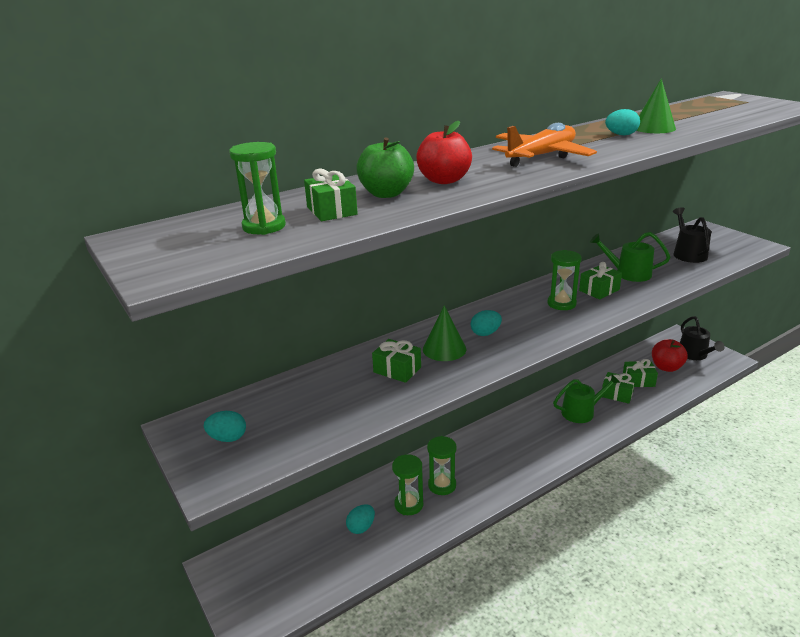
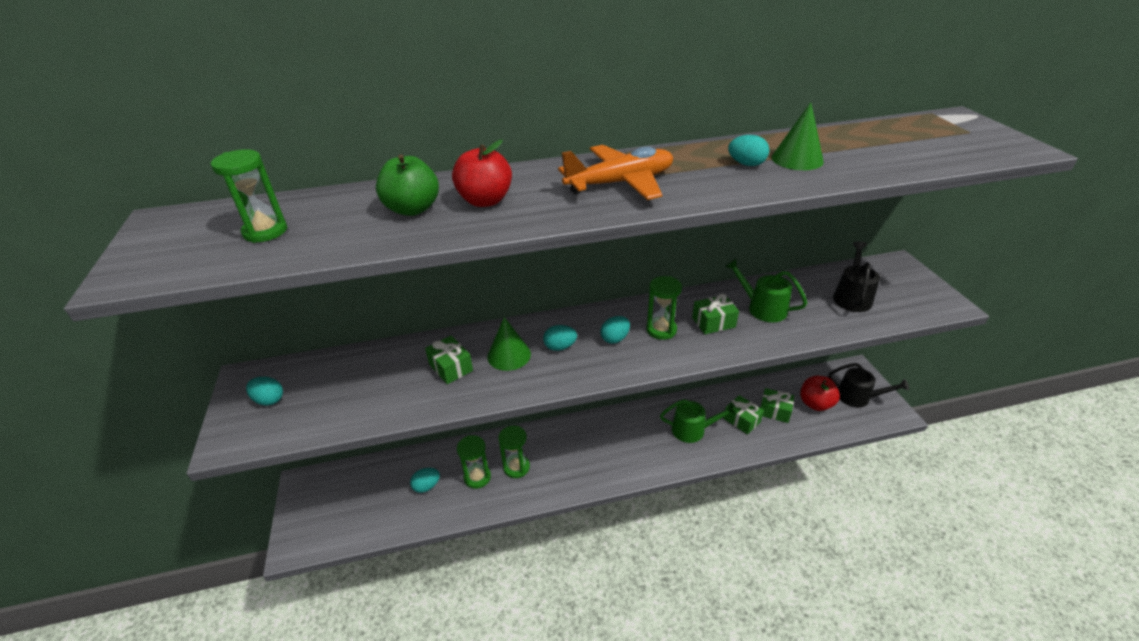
camera: 20 degrees right, 10 degrees up
(331, 211) = (341, 223): green gift -> none
(528, 317) = (615, 338): none -> turquoise egg
(694, 354) = (857, 397): black watering can -> black watering can turned 75 degrees counterclockwise

